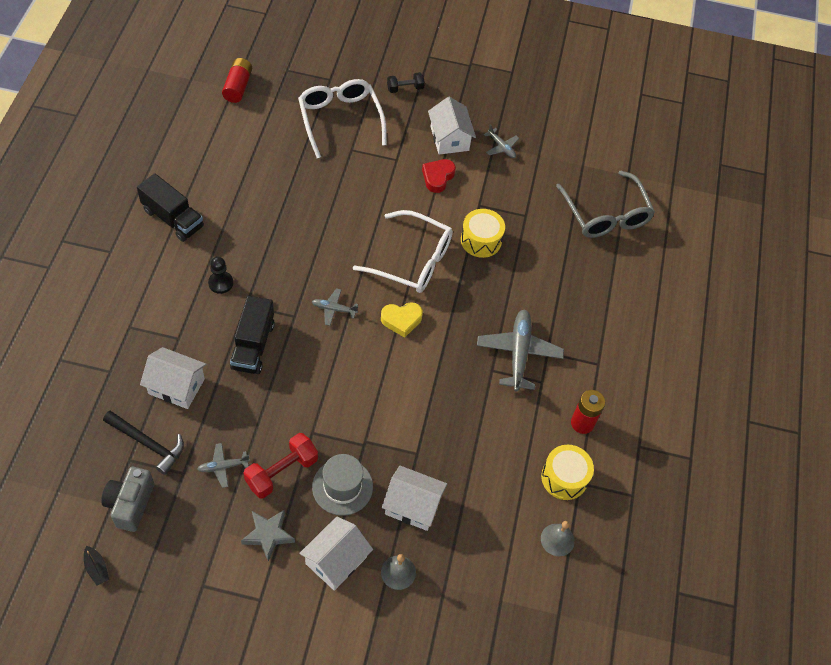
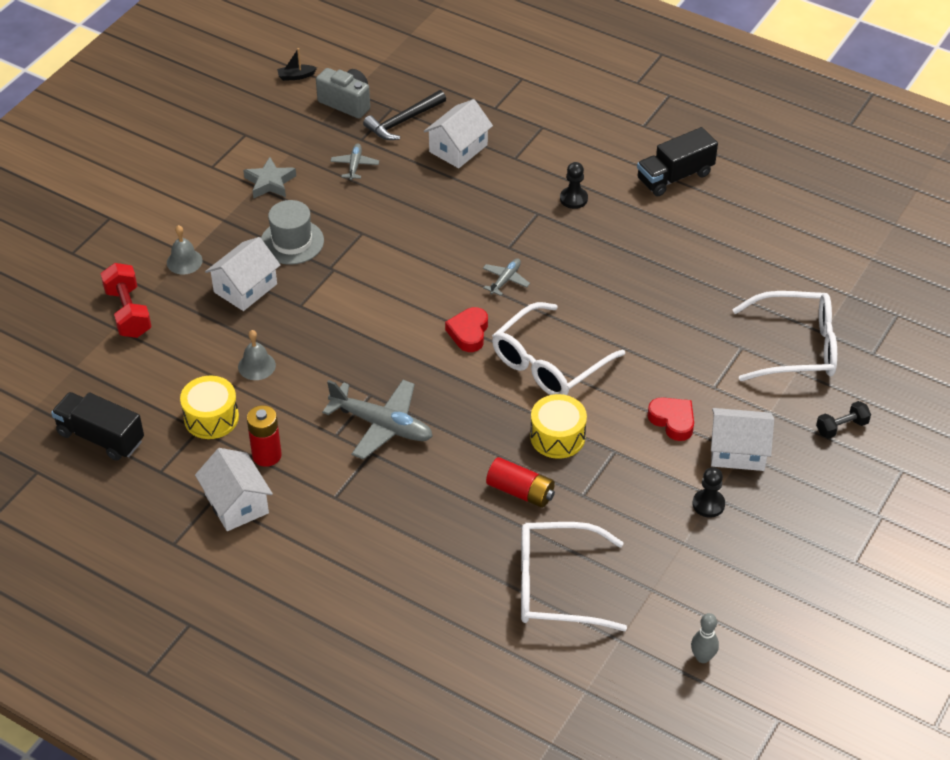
camera: 115 degrees right, 10 degrees down
(238, 87) = (873, 263): red battery -> red battery (520, 491)
(253, 345) = (484, 209): black truck -> black truck (100, 437)
(282, 472) = (329, 203): red dumbbell -> red dumbbell (128, 312)
(336, 560) = (220, 222): white house -> white house (236, 503)
(401, 320) = (468, 333): yellow heart -> red heart
(405, 88) = (841, 427): black dumbbell -> black dumbbell turned 60 degrees clockwise
(501, 147) = (708, 504): grey plane -> black pawn
(557, 539) = (148, 390): grey bell -> grey bell (256, 366)
(605, 214) = (557, 586): grey glasses -> white glasses
(618, 133) = (702, 657): none -> grey bowling pin

